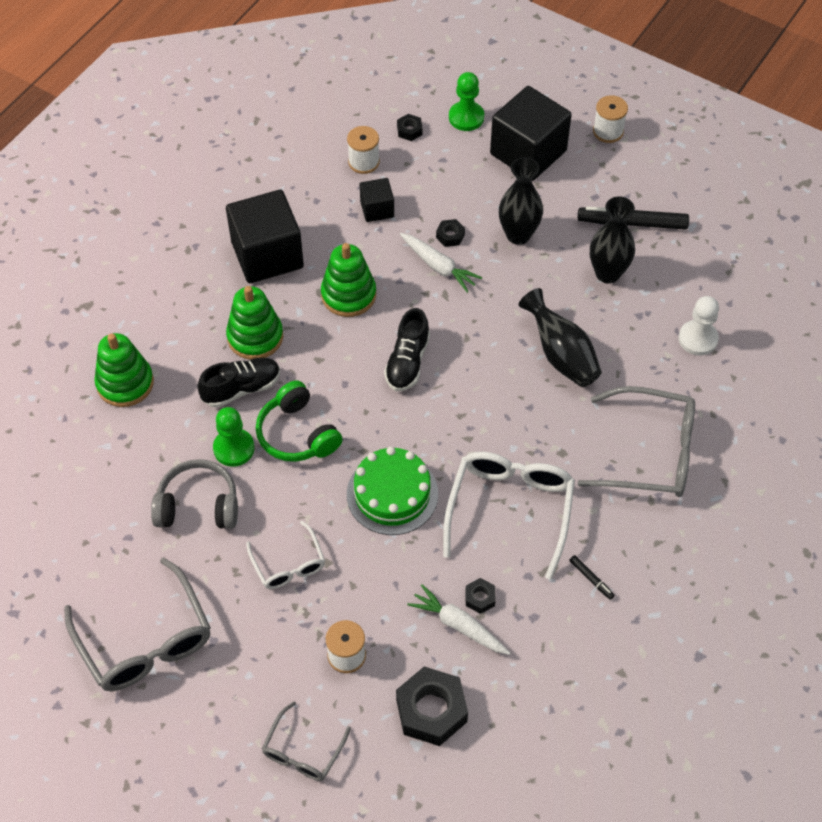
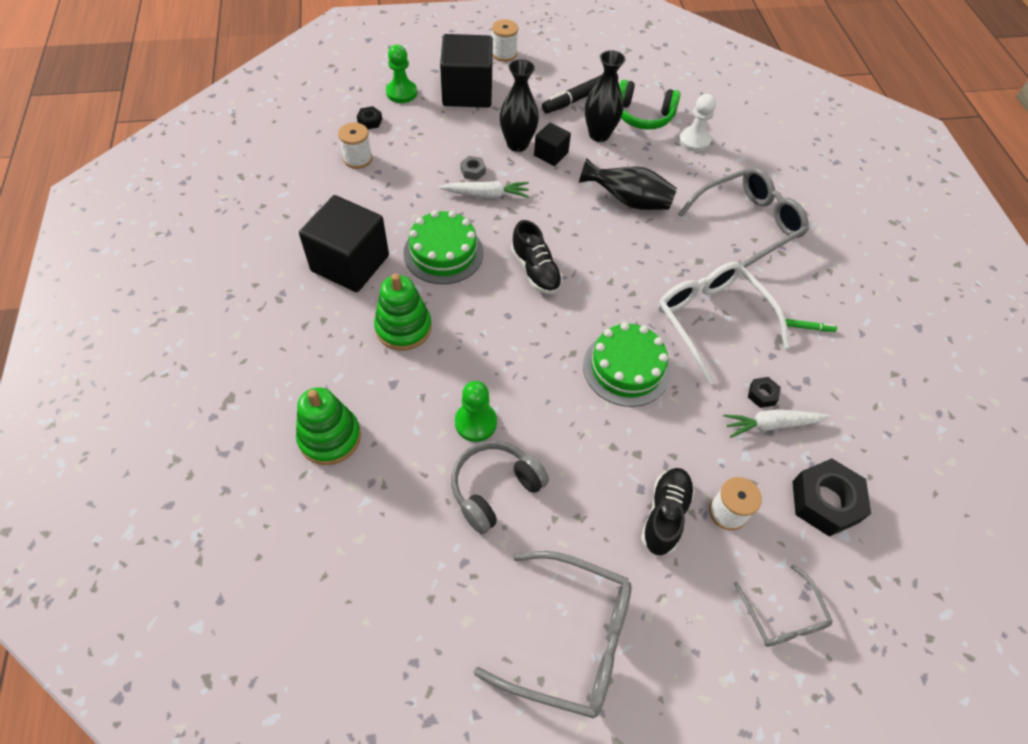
camera: 45 degrees left, 0 degrees up
(241, 388) = (433, 373): black shoe -> black shoe (665, 515)
(288, 564) = (612, 478): white glasses -> none
(297, 434) = (512, 376): green headphones -> green headphones (643, 116)
(348, 295) = (443, 252): green stacking toy -> green cake
(377, 209) = (401, 184): black cube -> black cube (551, 154)
(450, 236) = (473, 171): black nut -> grey nut
(591, 579) = (808, 328): black marker -> green marker

